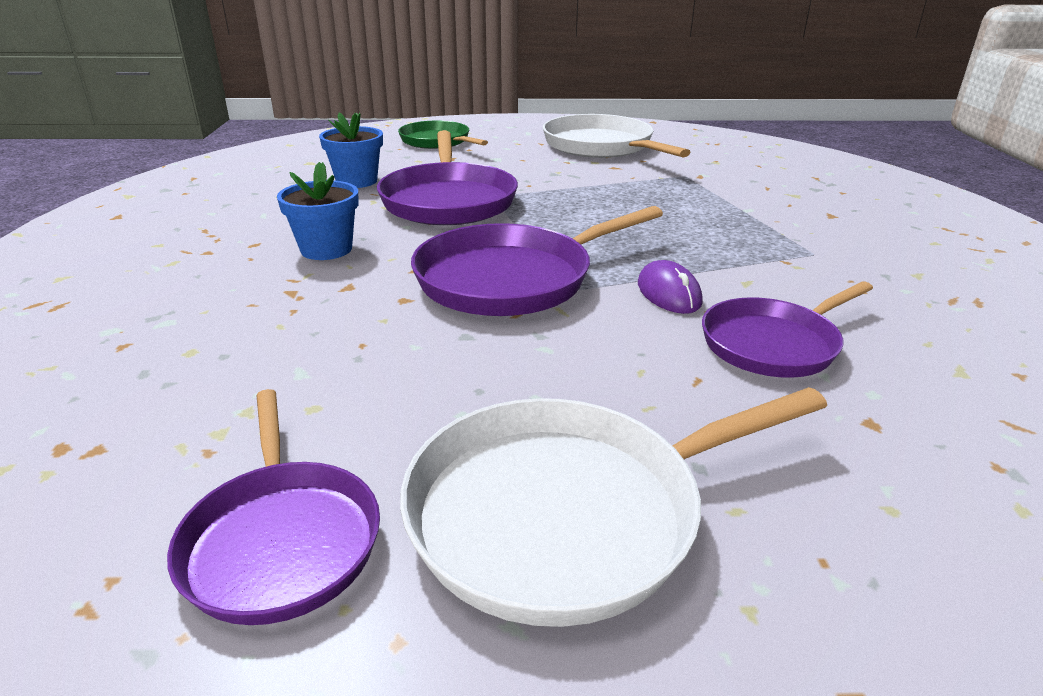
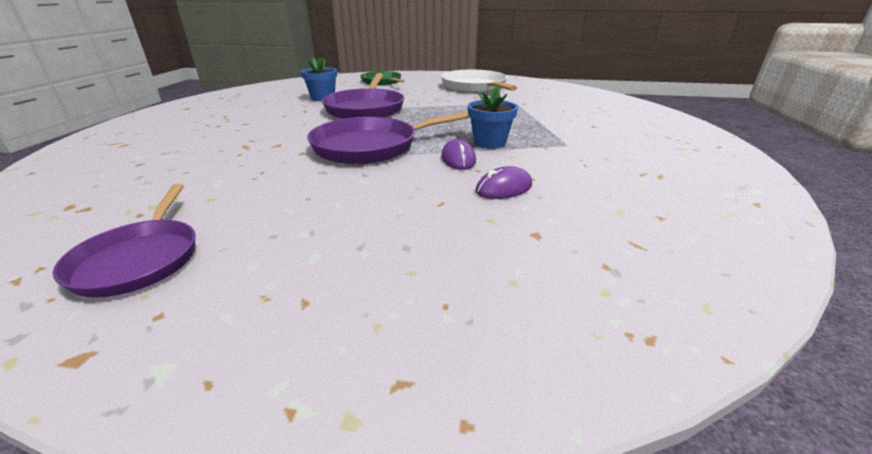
camera: 10 degrees right, 0 degrees up
(326, 249) = (280, 127): blue flower pot -> blue flower pot (489, 143)
(566, 513) = (307, 262): white pan -> none
(773, 344) = (504, 188): purple pan -> purple mouse

